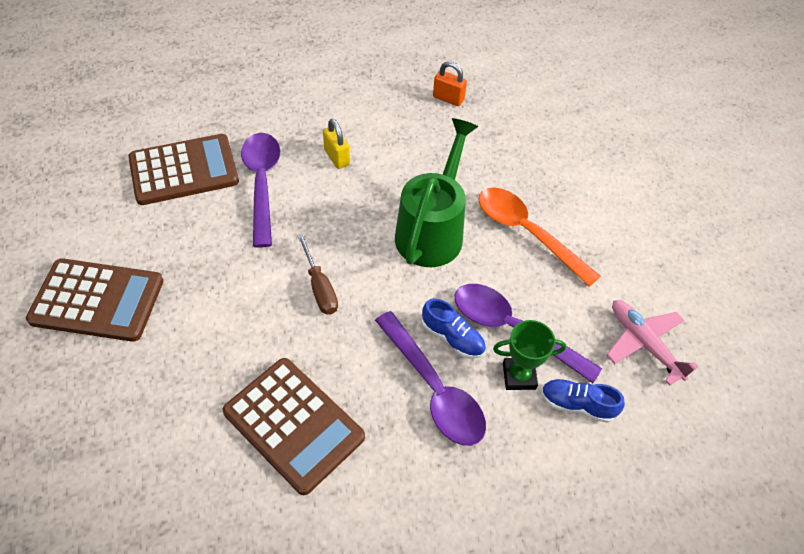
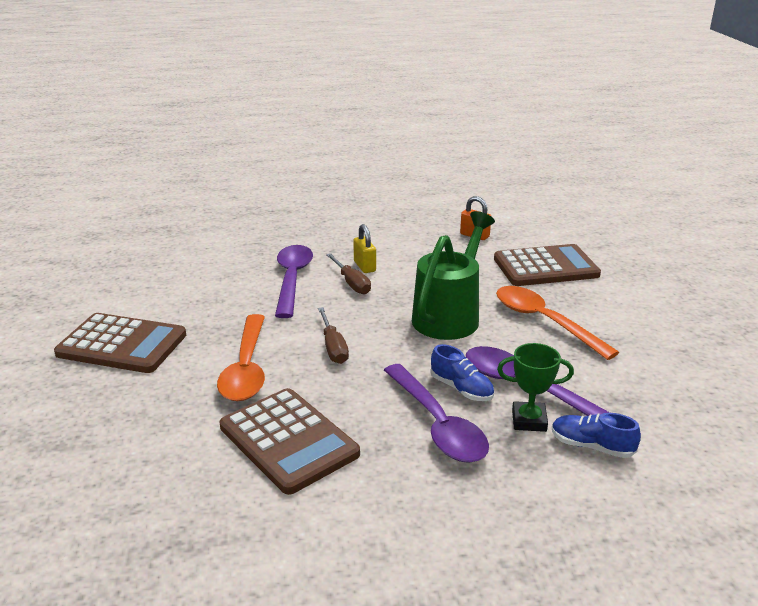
camera: 10 degrees right, 25 degrees down
(184, 170) = (223, 268): brown calculator -> brown calculator (545, 267)
(235, 326) = (246, 368): none -> orange spoon
(326, 186) = (351, 283): none -> brown screwdriver
(644, 344) = (667, 405): pink plane -> none

